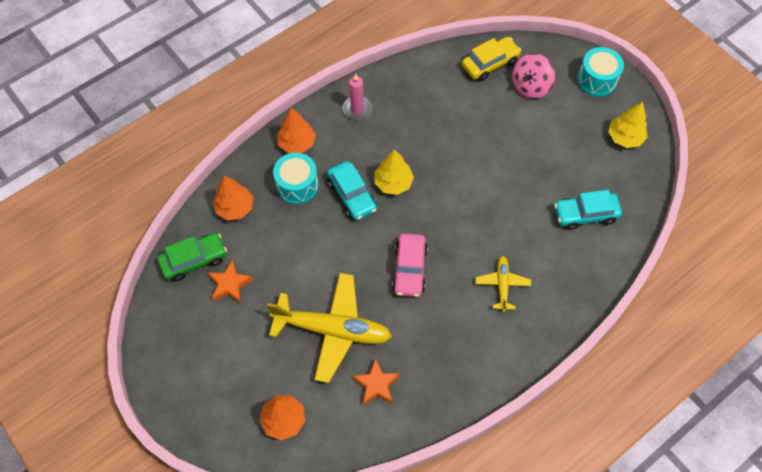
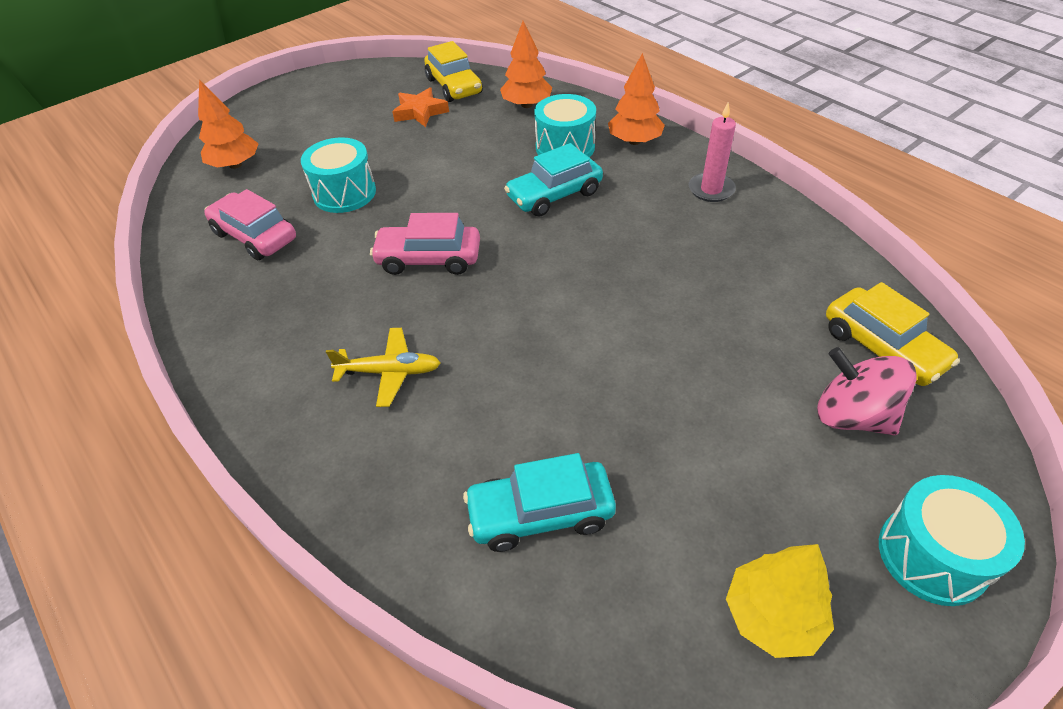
camera: 90 degrees right, 15 degrees down
(194, 260) = (454, 86): green car -> yellow car
(333, 330) = (344, 193): yellow plane -> turquoise drum
(376, 384) = (255, 236): orange star -> pink car
(393, 183) = (582, 234): yellow tree -> none
(585, 214) = (540, 513): turquoise car -> turquoise car turned 90 degrees counterclockwise

